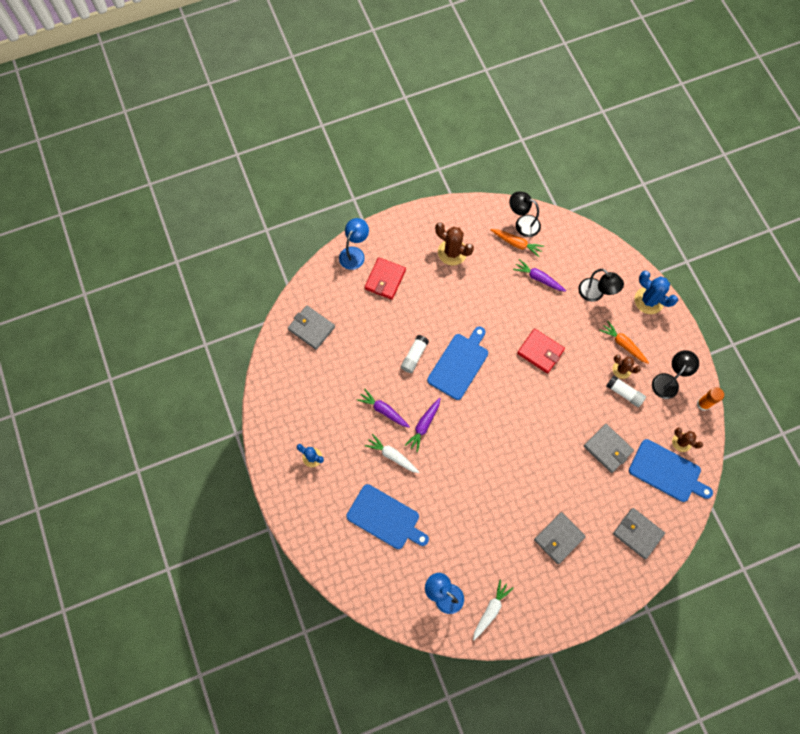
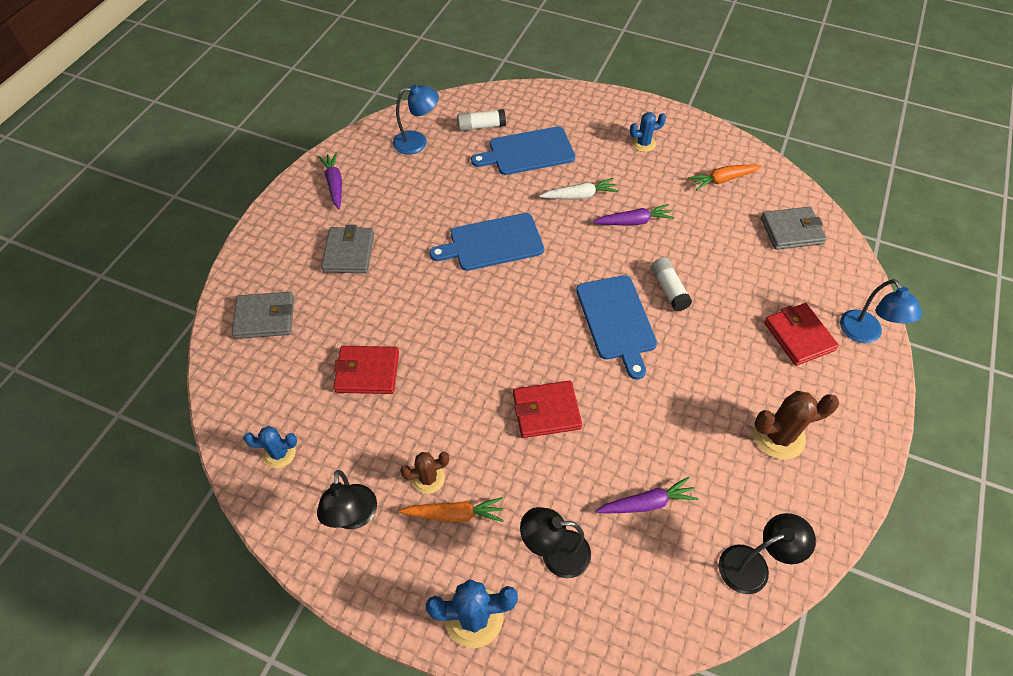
camera: 135 degrees right, 15 degrees down
(424, 425) = (582, 240): purple carrot -> purple carrot (334, 184)
(490, 610) = (364, 160): white carrot -> none
(516, 243) = (726, 526): orange carrot -> orange carrot (723, 180)
(608, 449) = (367, 372): grey wallet -> red wallet
(624, 393) = (400, 451): white glue stick -> white glue stick (481, 126)
(667, 472) = (274, 404): blue cutting board -> blue cutting board (492, 243)
(681, 442) = (279, 453): brown cactus -> blue cactus
(703, 404) = (282, 528): orange glue stick -> none

